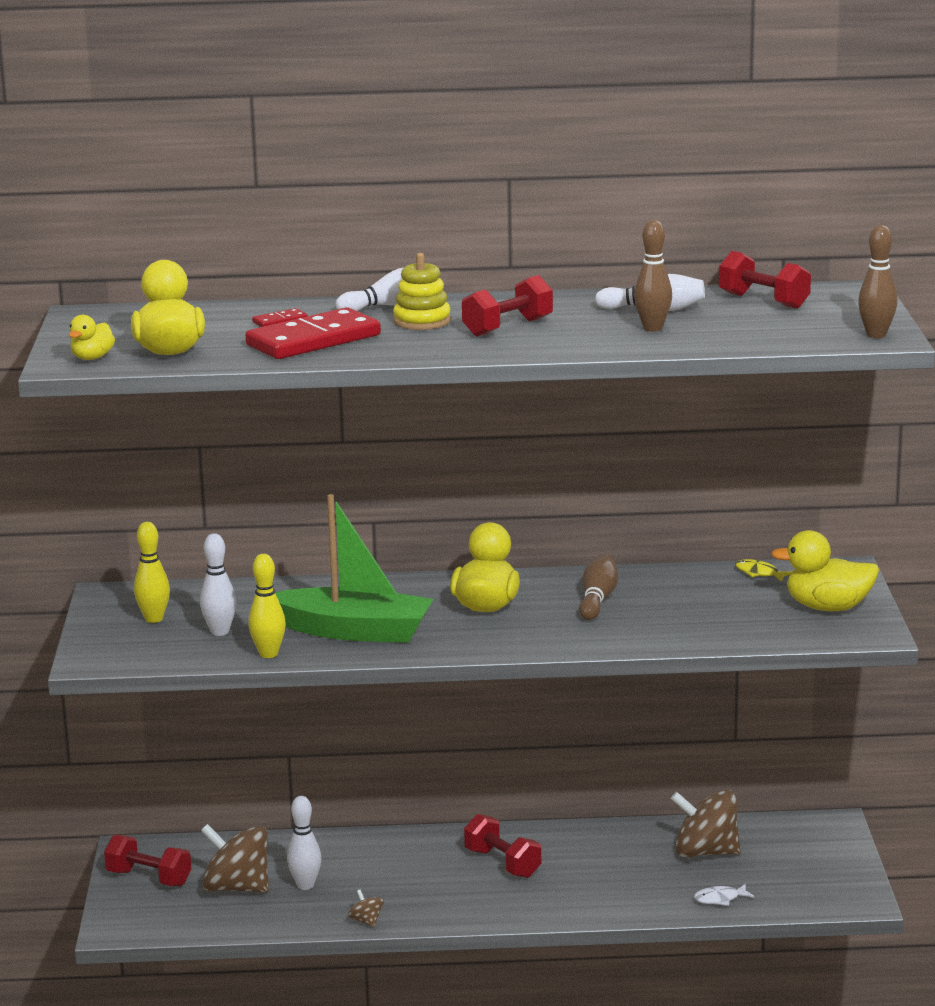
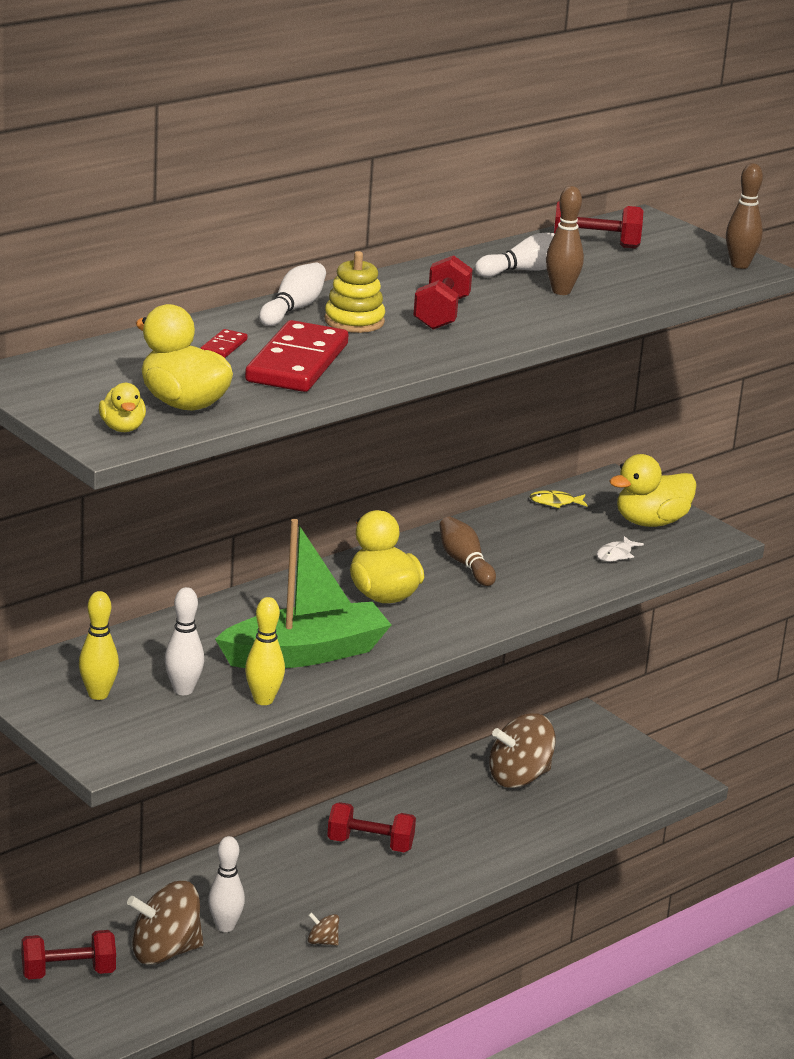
camera: 40 degrees left, 5 degrees up
(720, 899) = (579, 816): white fish -> white fish (616, 555)

